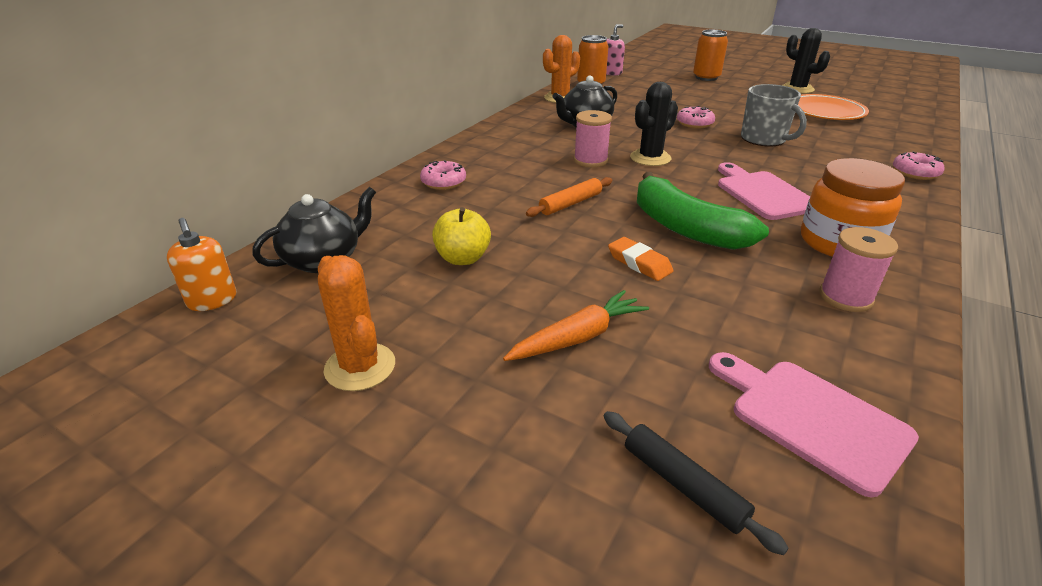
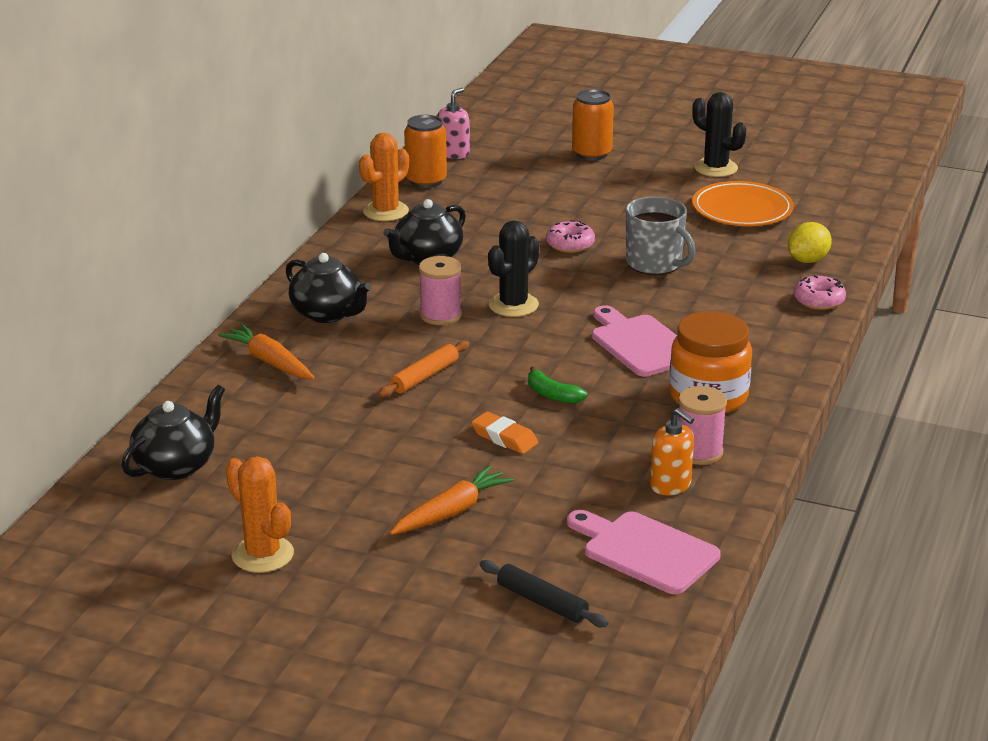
camera: 10 degrees left, 5 degrees down
(212, 300) = (87, 515): orange soap dispenser -> orange soap dispenser (670, 485)
(443, 182) = (269, 361): pink donut -> orange carrot
(463, 258) = (322, 450): yellow apple -> none
(501, 153) = (328, 313): none -> black teapot
(685, 228) = (552, 395): green banana -> green banana, size x0.45
(892, 145) = (807, 260): none -> yellow lemon

